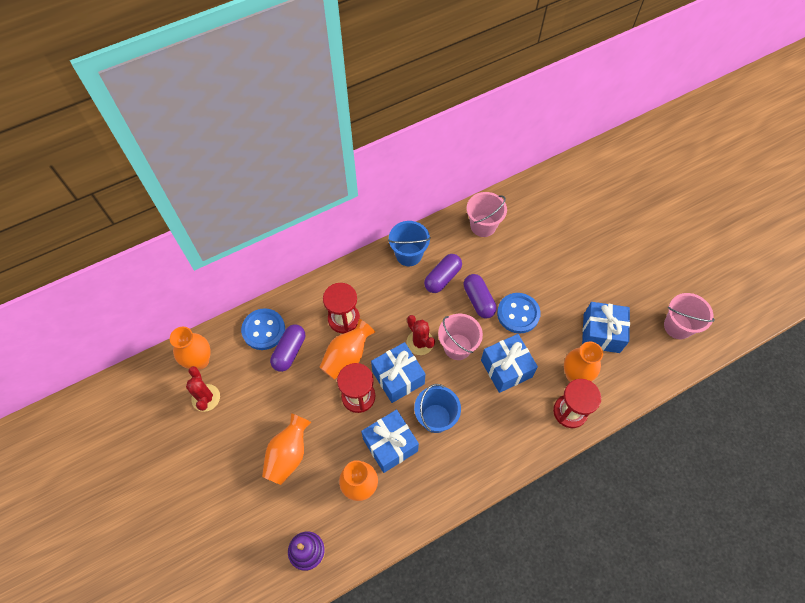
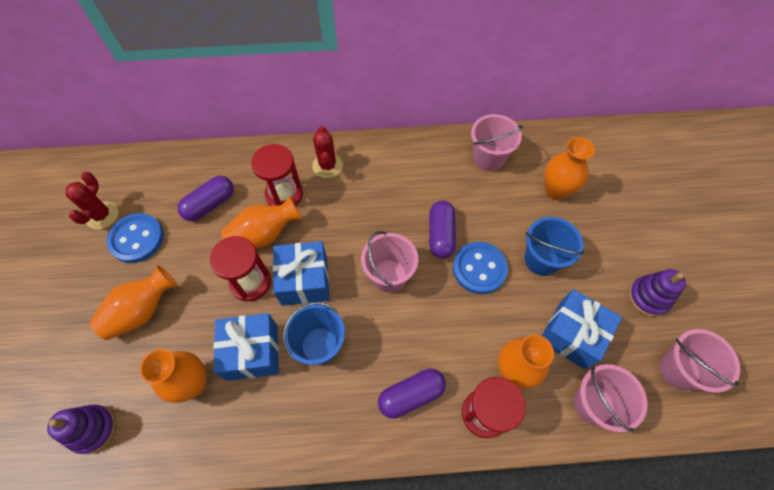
camera: 25 degrees right, 0 degrees up
(199, 360) = (120, 176): orange vase -> orange vase (555, 190)
(263, 330) = (199, 172): blue button -> blue button (137, 239)
(409, 254) = (390, 156): blue bucket -> blue bucket (541, 259)
(420, 342) = (350, 253): red cactus -> red cactus (327, 165)
(442, 278) = (413, 194): purple capsule -> purple capsule (411, 395)
(506, 368) = (432, 325): blue gift -> none
(635, 373) = (593, 404): none -> pink bucket
(638, 285) = (648, 297): none -> purple stacking toy

